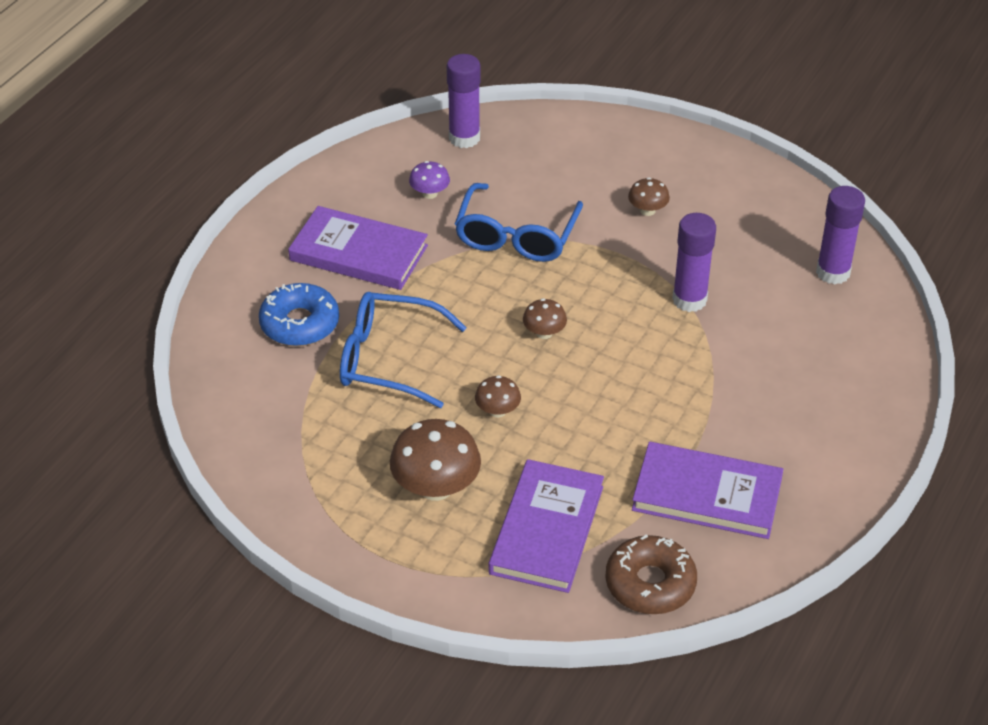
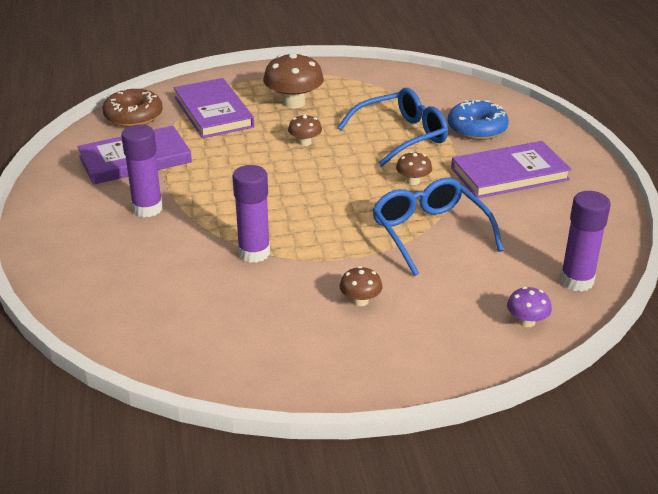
camera: 140 degrees right, 10 degrees down
(429, 193) = (530, 229): purple mushroom -> purple mushroom (526, 321)
(544, 333) = (329, 188): brown mushroom -> brown mushroom (413, 181)
(833, 272) = (156, 329): purple glue stick -> purple glue stick (147, 209)

